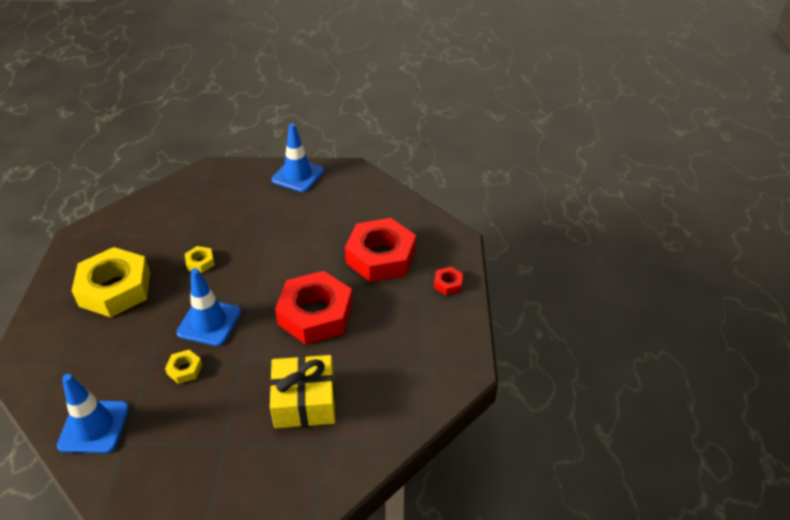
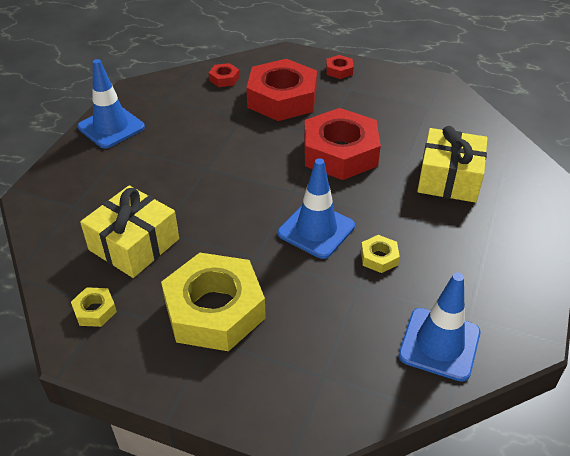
camera: 70 degrees left, 0 degrees up
(172, 230) = (134, 244): none -> yellow gift
(200, 262) = (212, 225): yellow nut -> yellow nut (95, 310)
(393, 213) = (224, 79): none -> red nut

